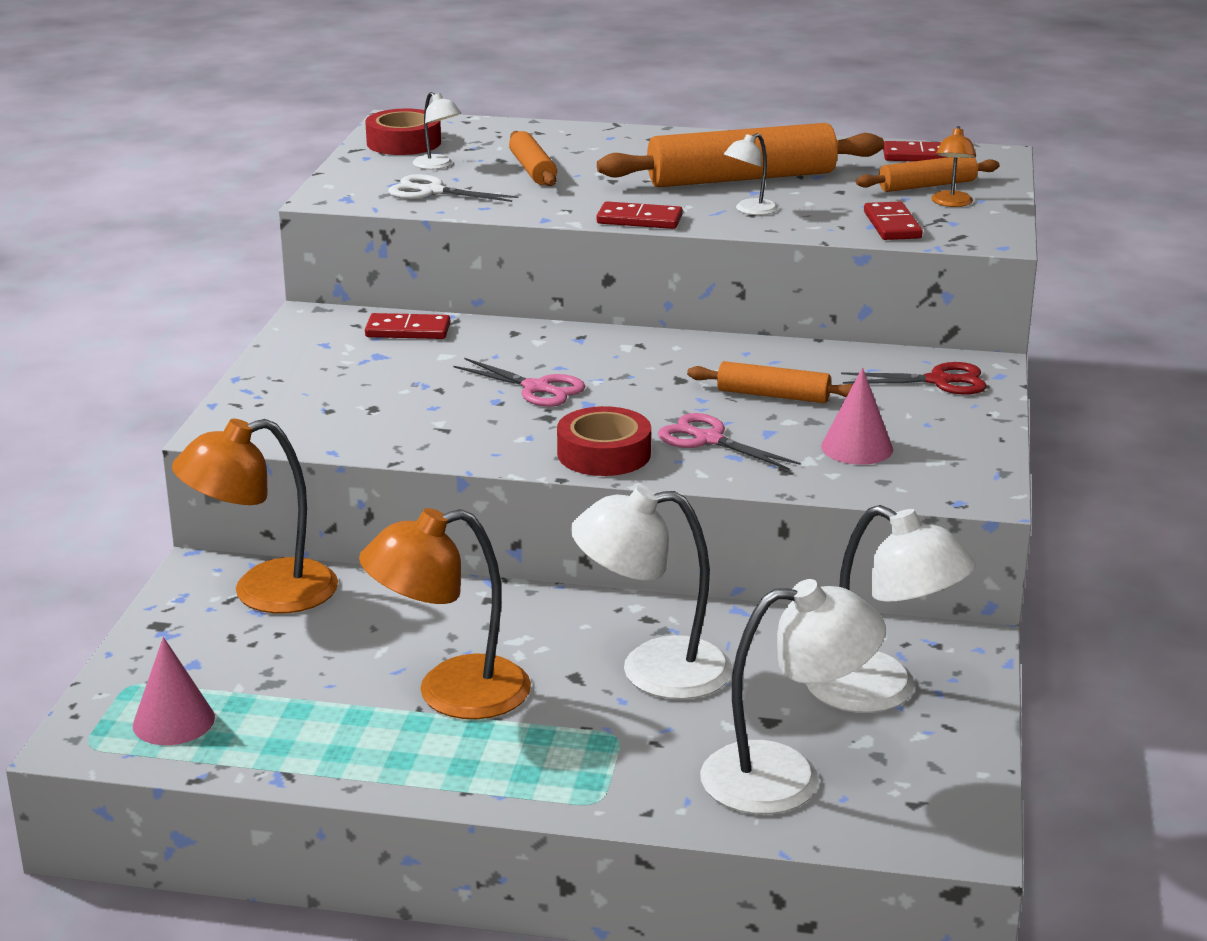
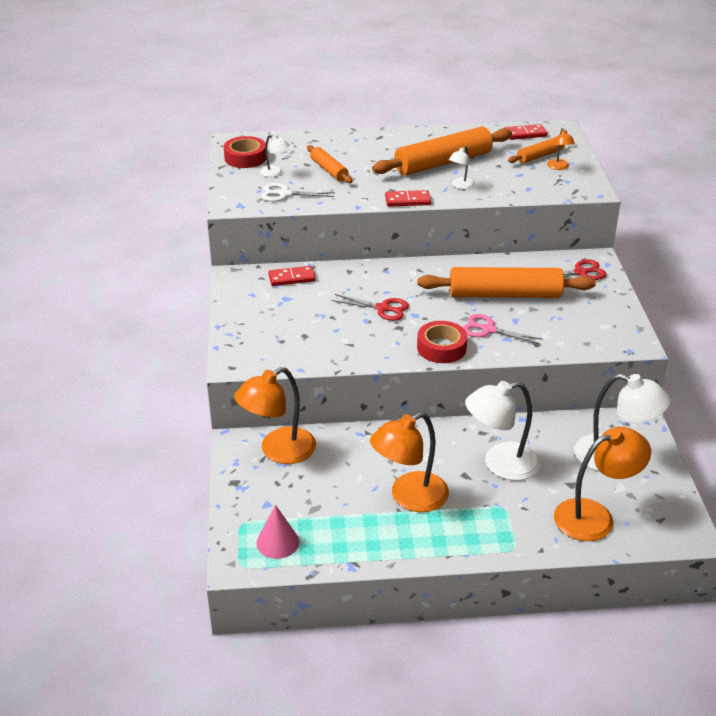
camera: 15 degrees left, 10 degrees up
(536, 388) = (383, 308): pink scissors -> red scissors
(773, 395) = (505, 295): orange rolling pin -> orange rolling pin, size x1.90
(786, 777) = (595, 516): white lamp -> orange lamp
(857, 448) = (563, 323): pink cone -> none
(892, 225) = (538, 187): red domino -> none

